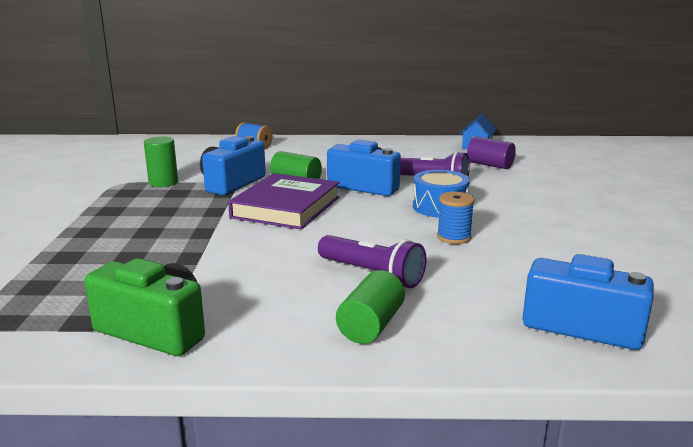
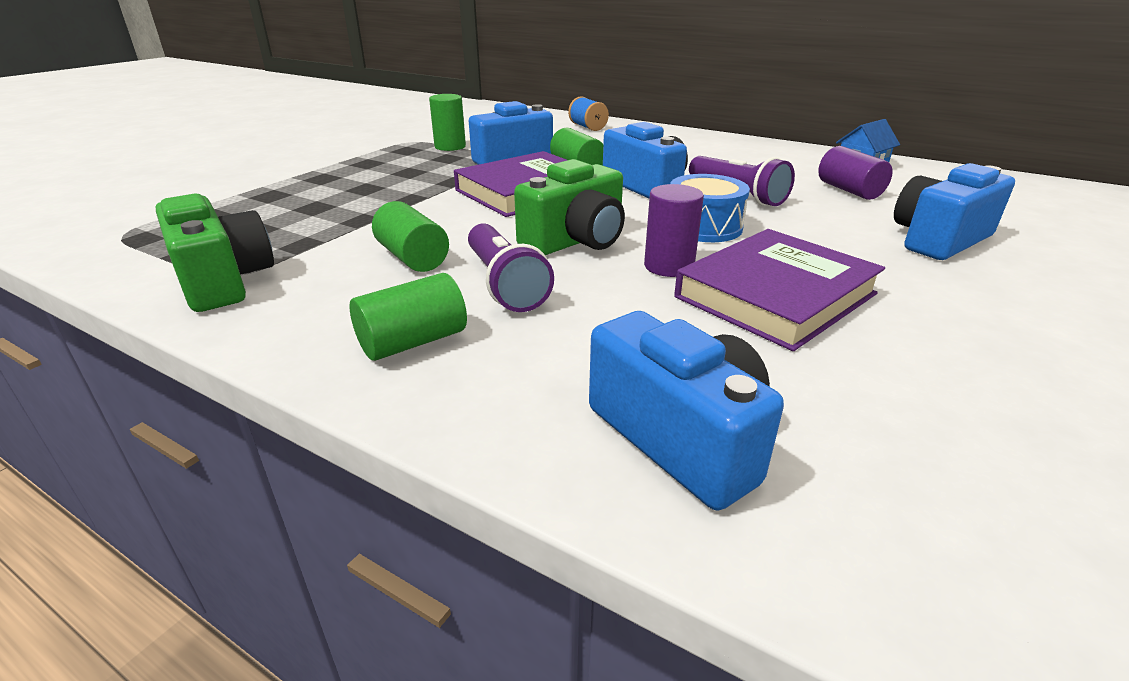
camera: 30 degrees right, 10 degrees up
(280, 274) = (412, 258): none -> green cylinder
(374, 235) = (576, 241): none -> green camera
(454, 237) = (669, 266): blue spool -> purple cylinder
(531, 239) = (775, 295): none -> purple book
(569, 187) = (938, 239): none -> blue camera

